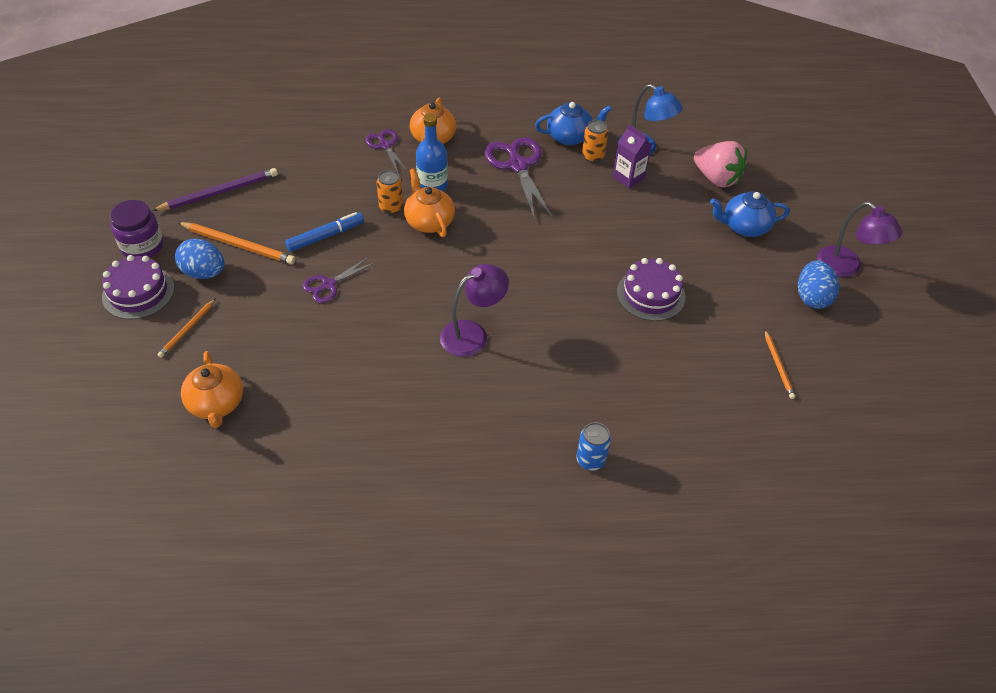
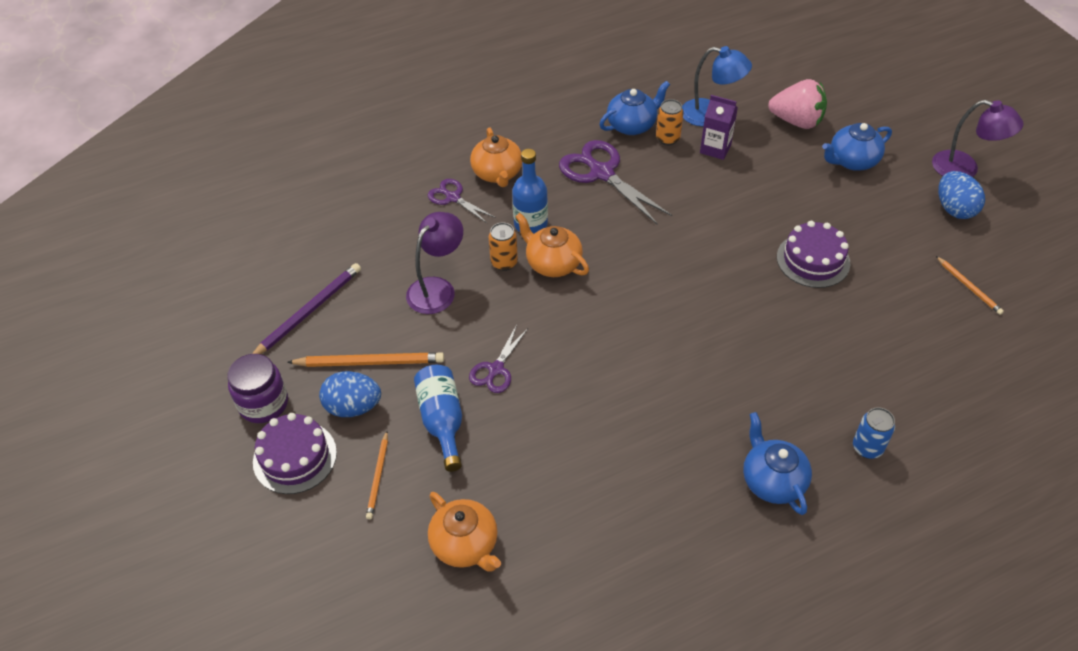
camera: 20 degrees left, 0 degrees up
(262, 308) = (442, 421): none -> blue bottle
(326, 236) = (457, 318): blue marker -> none
(472, 334) = (674, 365): purple lamp -> purple lamp (437, 288)
(490, 454) = (772, 481): none -> blue teapot

